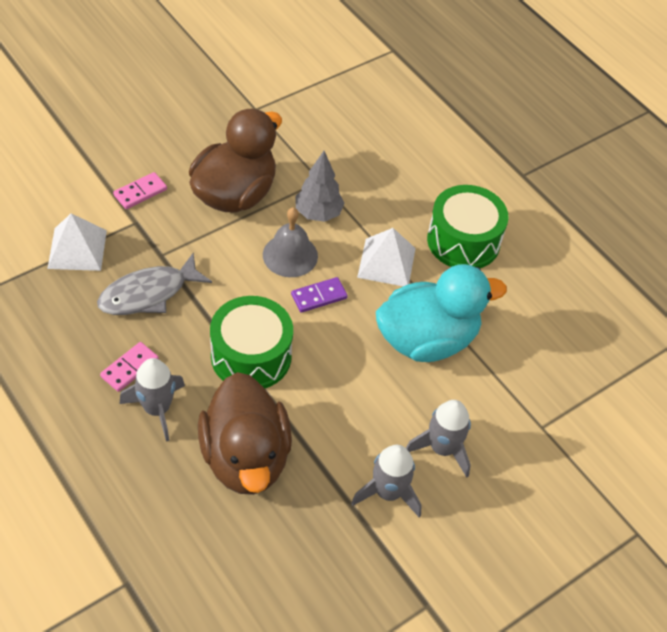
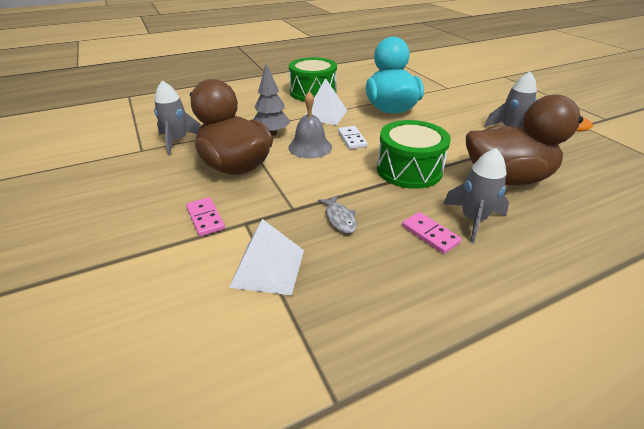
camera: 75 degrees left, 15 degrees down
(148, 293) = (339, 218): grey fish -> grey fish, size x0.54
(319, 296) = (352, 139): purple domino -> white domino
(442, 449) = (471, 112): grey rocket -> grey rocket (178, 141)

